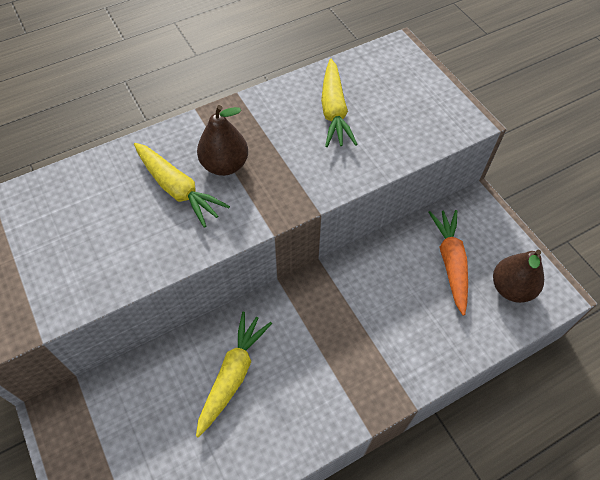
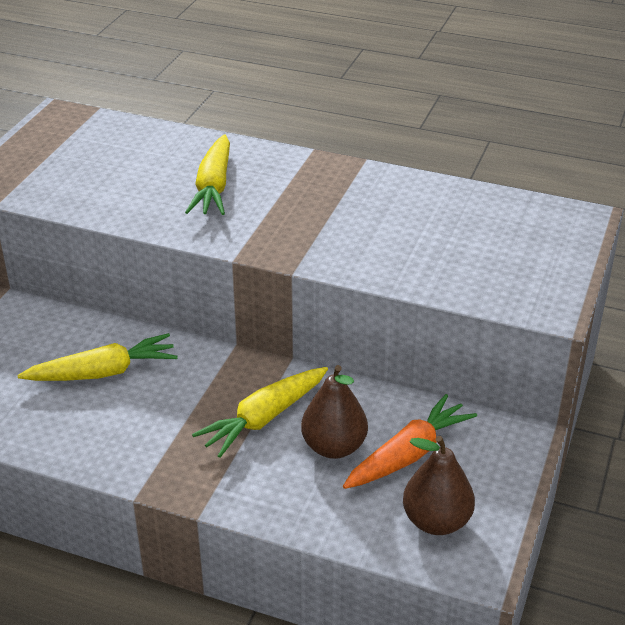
camera: 50 degrees right, 20 degrees down
(225, 165) = (273, 195): brown pear -> brown pear (334, 447)
(334, 110) = (429, 220): yellow carrot -> yellow carrot (264, 418)

